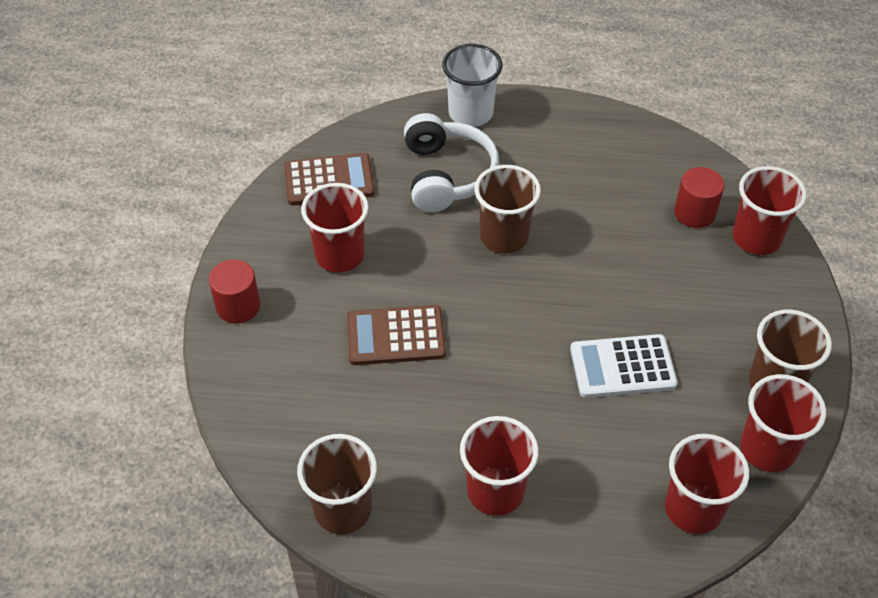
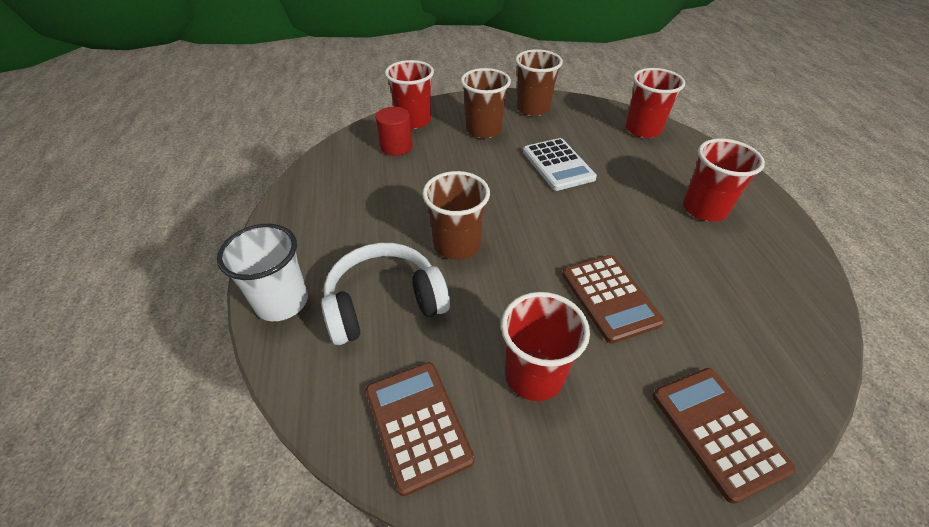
camera: 105 degrees left, 5 degrees down
(238, 306) = (663, 468): red cylinder -> none
(246, 353) = (717, 431): none -> brown calculator
(343, 509) = (800, 292): brown cup -> brown cup (483, 130)
(767, 449) = (581, 109): red cup -> none

